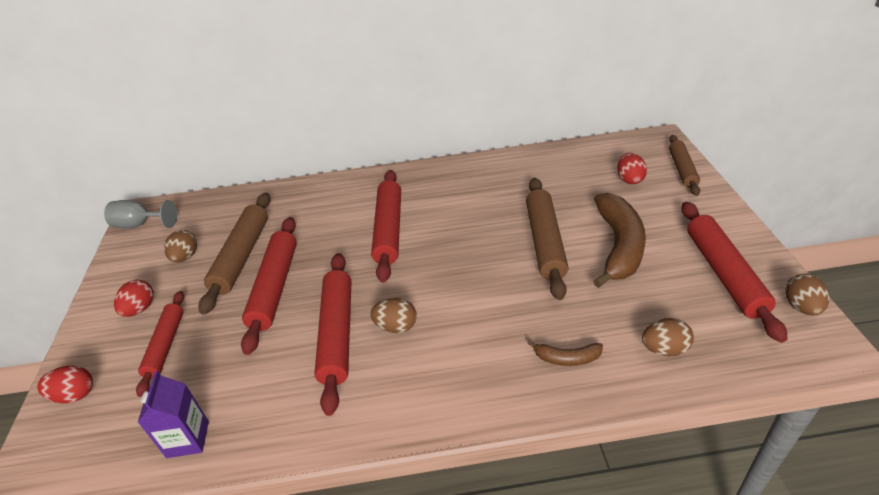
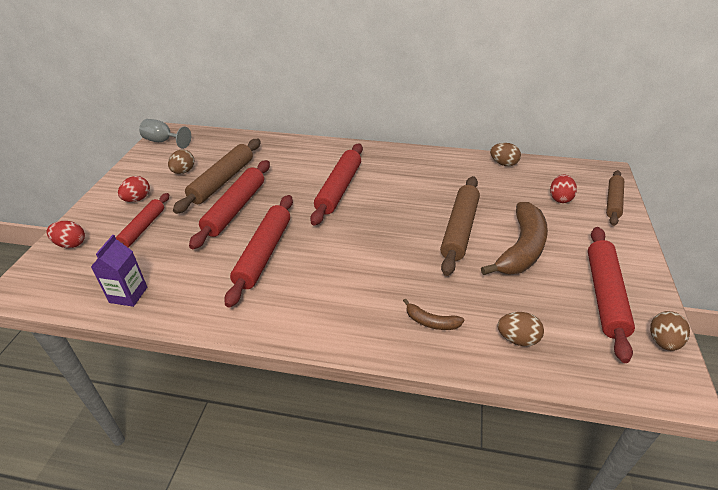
camera: 15 degrees right, 0 degrees up
(396, 326) = (309, 261): brown egg -> brown egg (503, 164)

